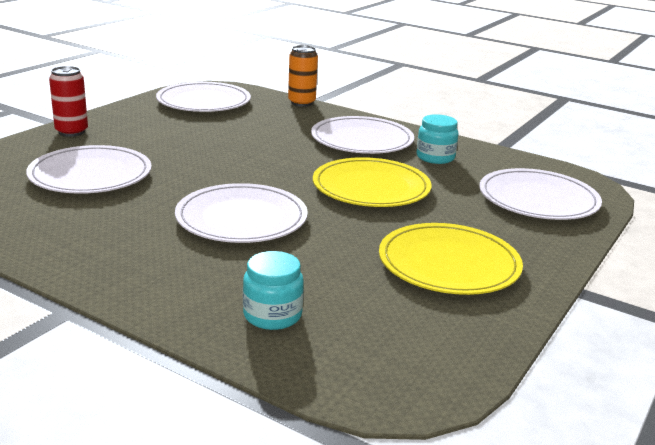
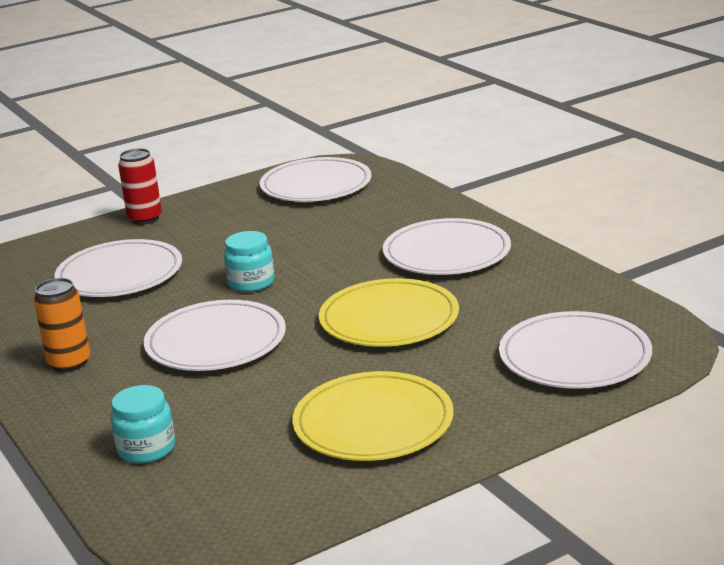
camera: 30 degrees right, 0 degrees up
(301, 103) = (429, 193): orange can -> orange can (69, 363)
(435, 157) = (511, 285): turquoise jar -> turquoise jar (251, 283)

